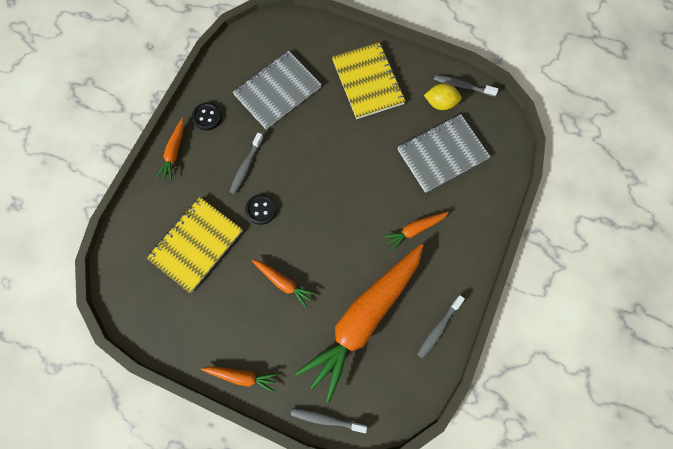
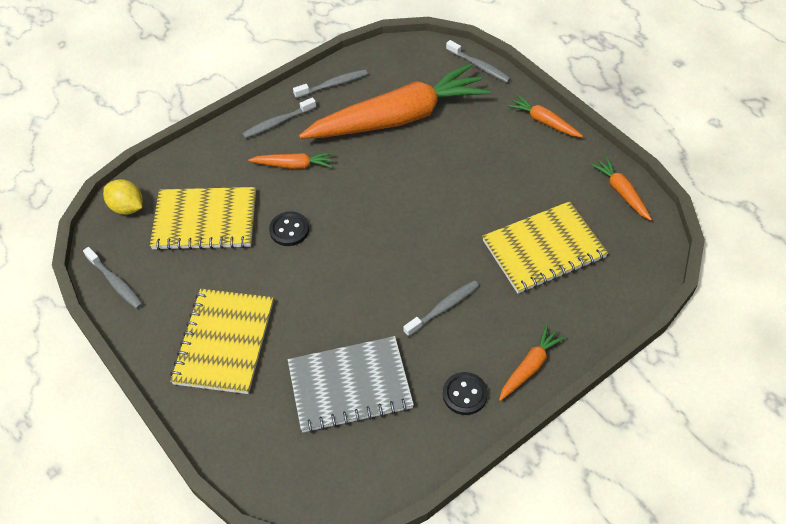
camera: 150 degrees left, 20 degrees down
(261, 209) = (450, 253): black button -> black button (289, 230)
(283, 282) = (462, 176): orange carrot -> orange carrot (621, 192)
(440, 103) = (159, 275): yellow lemon -> yellow lemon (127, 207)
(442, 154) = (205, 220): grey notebook -> yellow notebook
(454, 264) = (277, 122): none -> grey toothbrush

